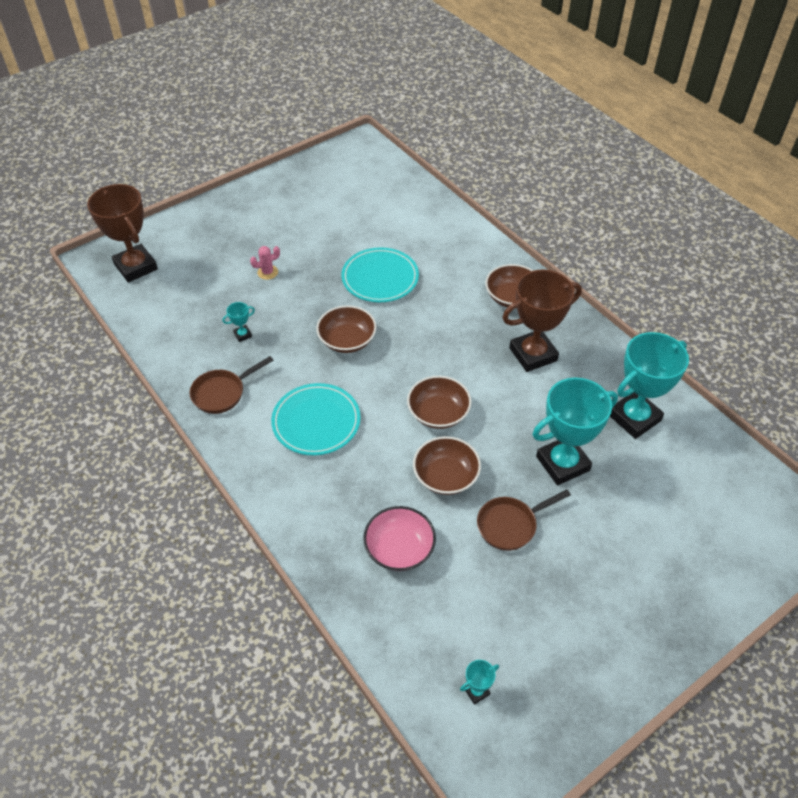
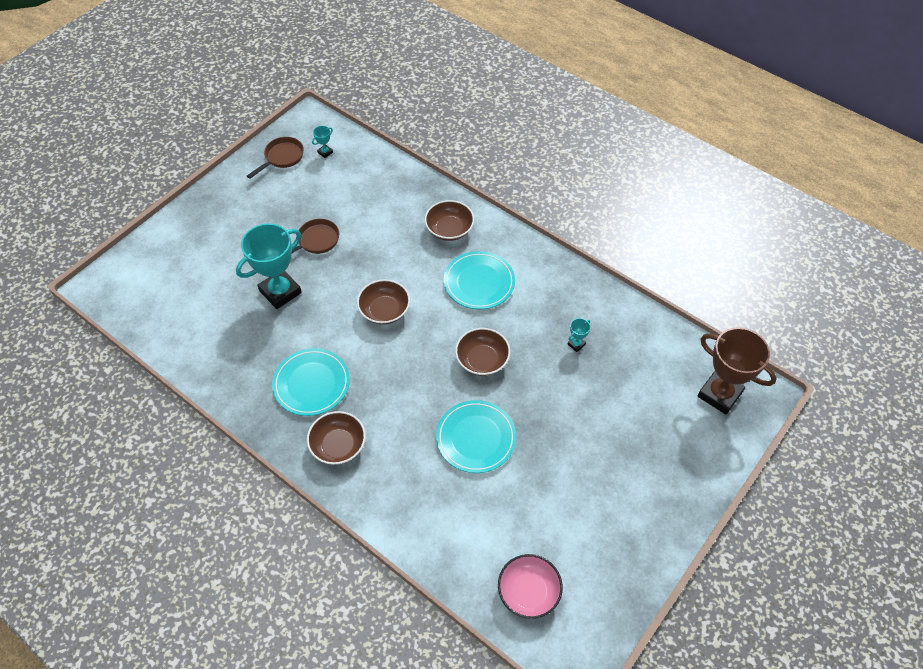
camera: 165 degrees right, 5 degrees up
(222, 393) = (564, 289): brown pan -> brown pan (282, 157)
(267, 272) = (589, 418): pink cactus -> none
(399, 548) = (389, 212): pink bowl -> pink bowl (528, 592)
(445, 476) = (368, 264): brown bowl -> brown bowl (449, 229)
(533, 354) = (311, 384): brown trophy -> turquoise plate
(634, 418) = (221, 342): turquoise trophy -> none

